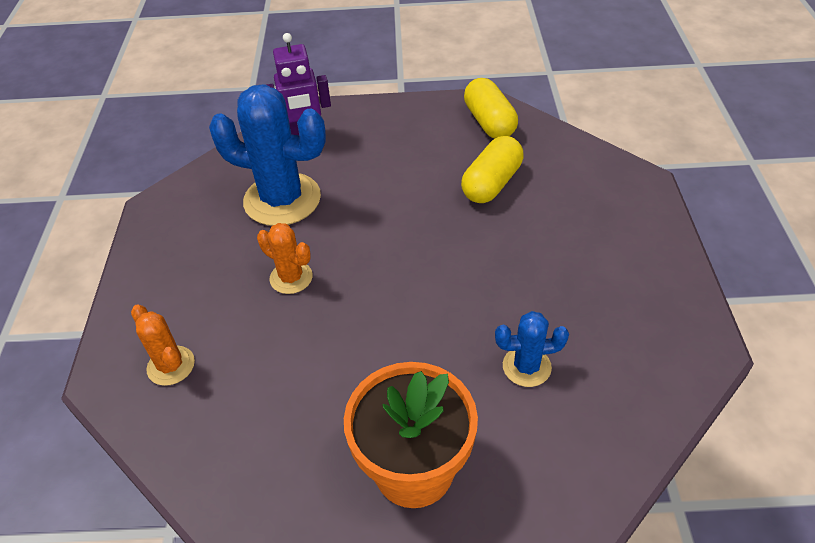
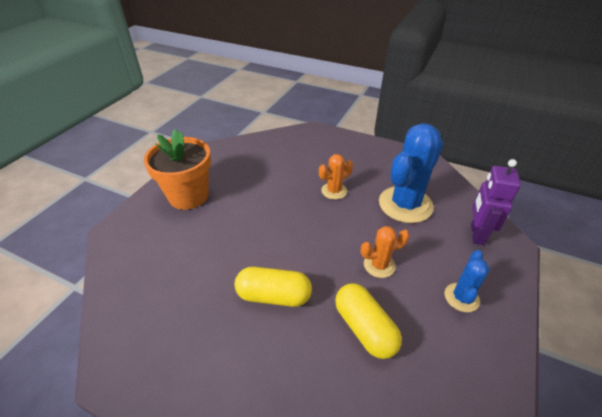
camera: 115 degrees right, 5 degrees down
(171, 366) = (306, 145): orange cactus -> orange cactus (379, 265)
(489, 122) = (459, 376): yellow capsule -> yellow capsule (274, 296)
(526, 367) = (195, 260): blue cactus -> blue cactus (461, 297)

